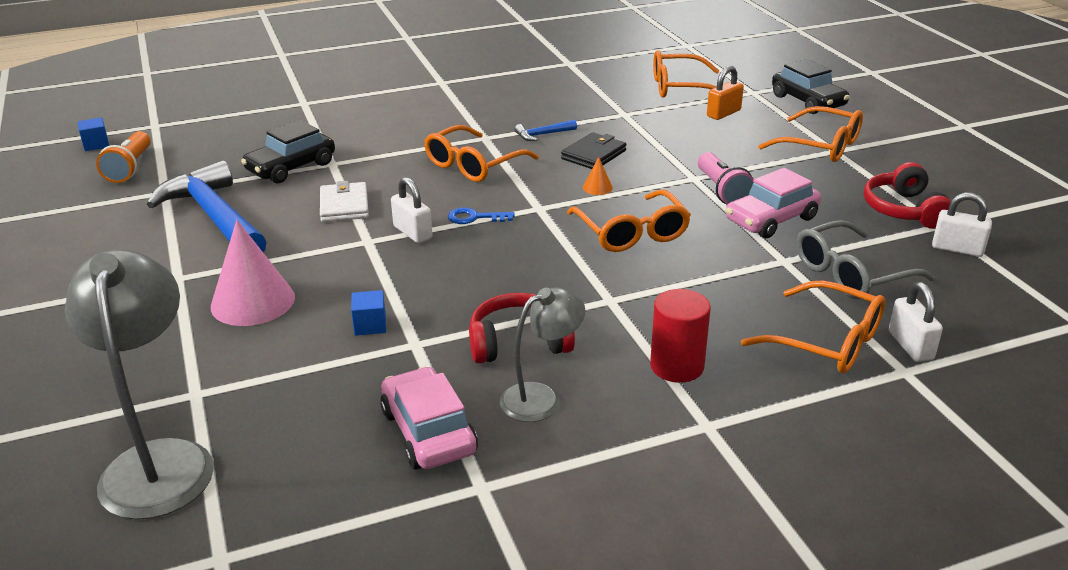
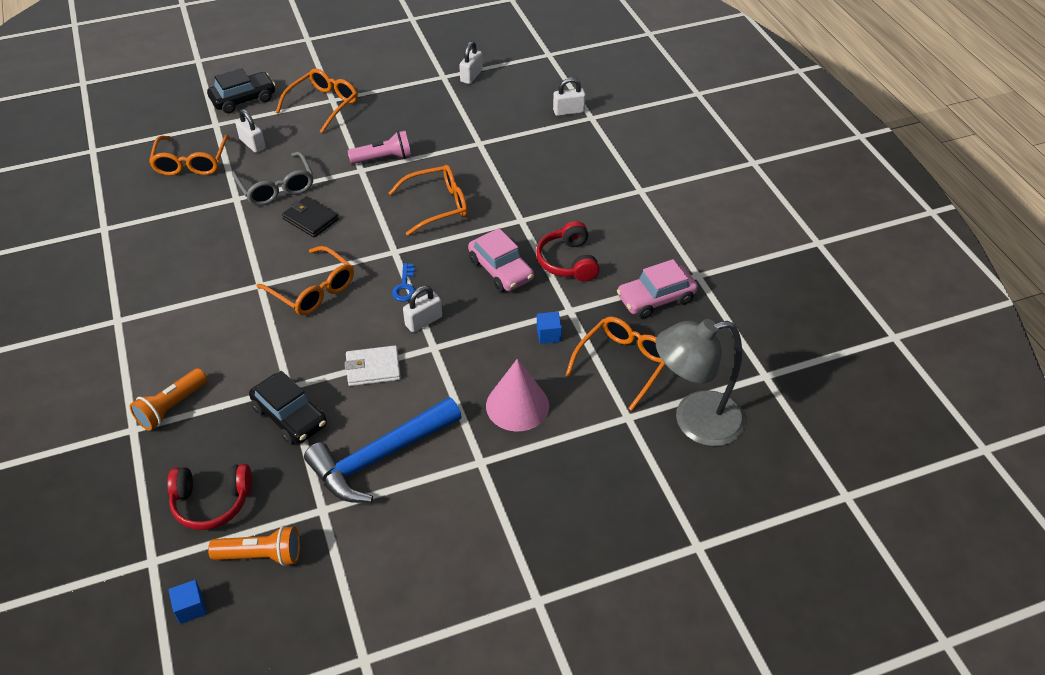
camera: 90 degrees left, 15 degrees up
(324, 115) = (171, 407): none -> orange flashlight
(541, 397) = (621, 252): grey lamp -> none
(542, 135) = (264, 248): blue hammer -> none
(597, 187) = (367, 219): orange cone -> none
(677, 366) = (590, 197): red cylinder -> none
(723, 113) = (252, 144): orange padlock -> white padlock
(771, 219) = (427, 141): pink car -> pink car (501, 270)
(827, 342) = (565, 139): orange glasses -> orange glasses (623, 363)
(850, 274) = (496, 119): grey glasses -> grey glasses (276, 187)
(903, 210) = (422, 86): red headphones -> red headphones (212, 502)

